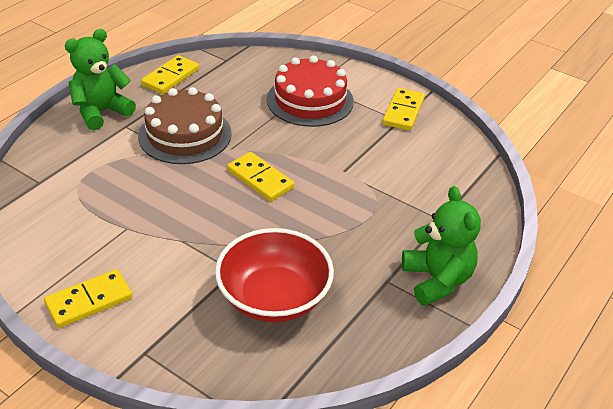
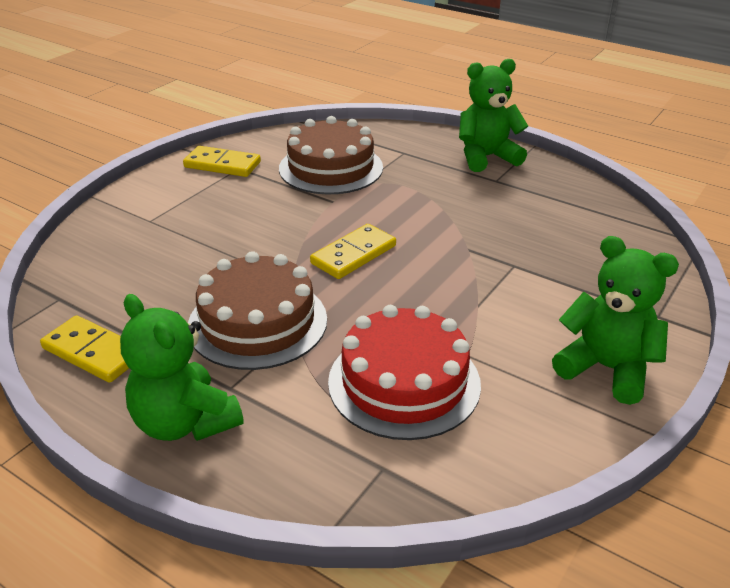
camera: 90 degrees left, 5 degrees down
(89, 301) = (606, 368): yellow domino -> green teddy bear
(274, 297) = (543, 238): red bowl -> none
(310, 100) = (188, 223): red cake -> red cake (404, 382)
(403, 171) = (331, 168): none -> brown cake

